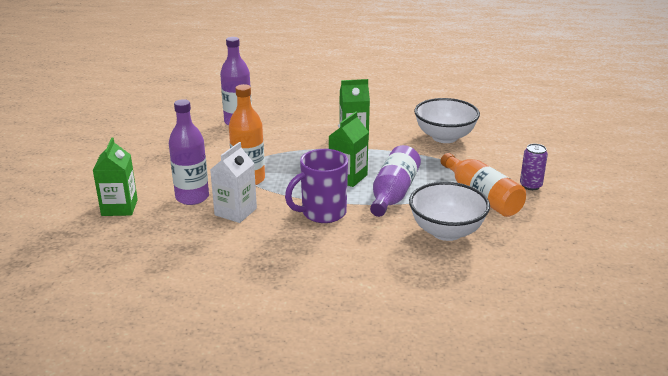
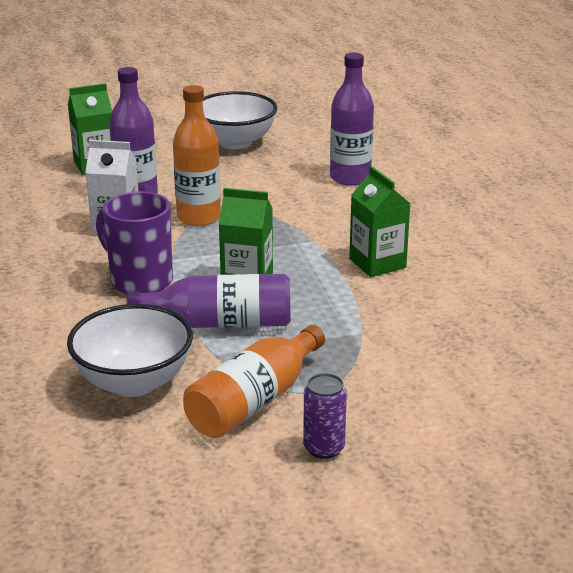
camera: 70 degrees right, 0 degrees up
(444, 137) = (440, 340): white bowl -> white bowl (235, 142)

